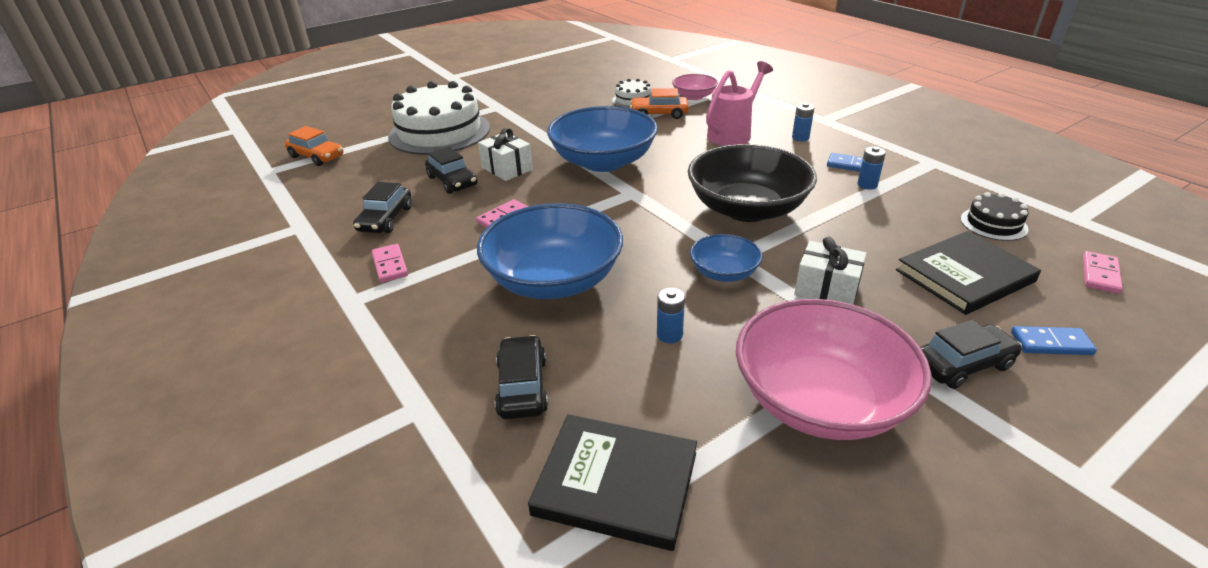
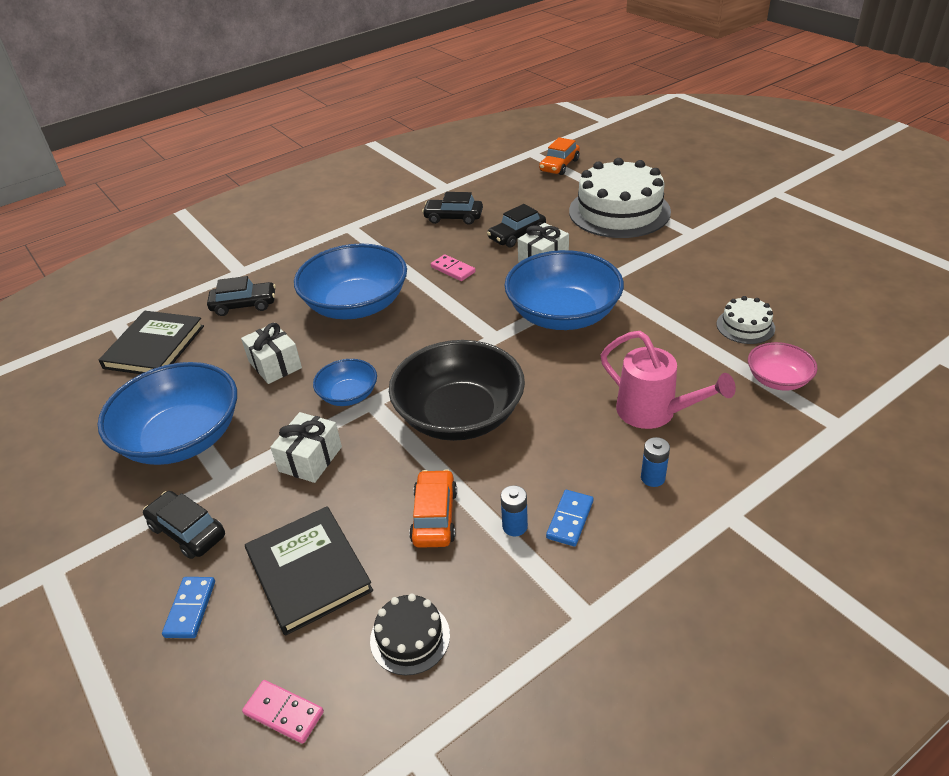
camera: 90 degrees right, 5 degrees up
(390, 265) = (389, 232): pink domino -> none
(659, 114) = (703, 349): orange car -> orange car (434, 516)
(669, 335) = (275, 365): blue battery -> white gift
(820, 400) = (182, 438): pink bowl -> blue bowl
(962, 364) = (187, 531): black car -> black car turned 150 degrees clockwise

